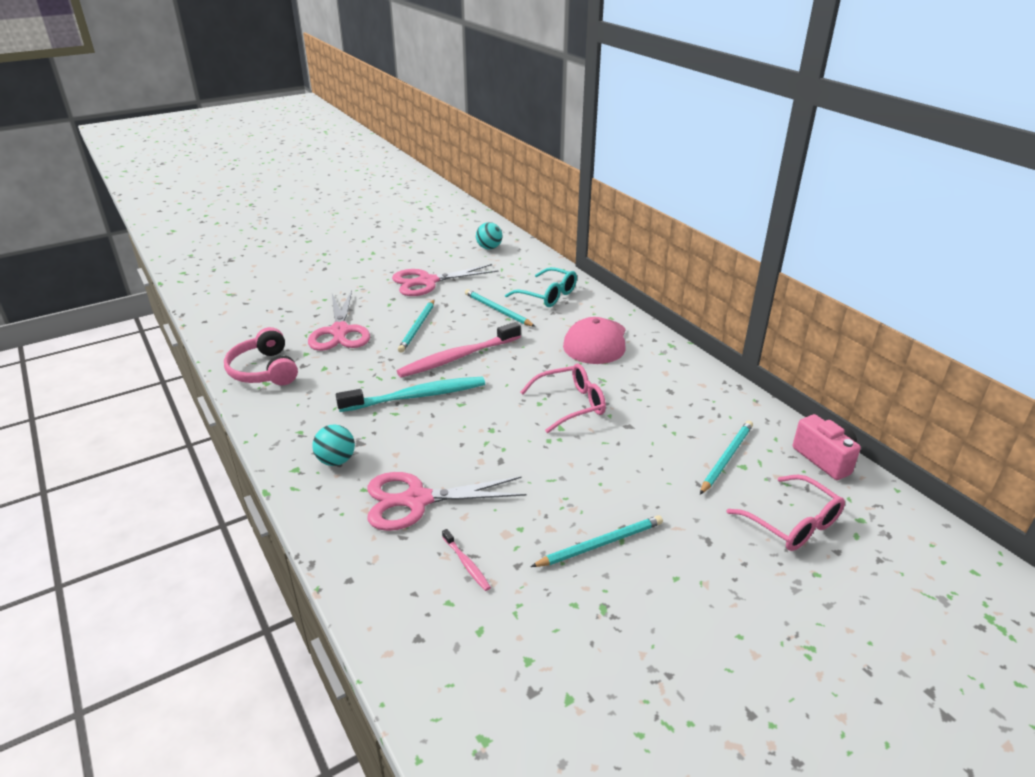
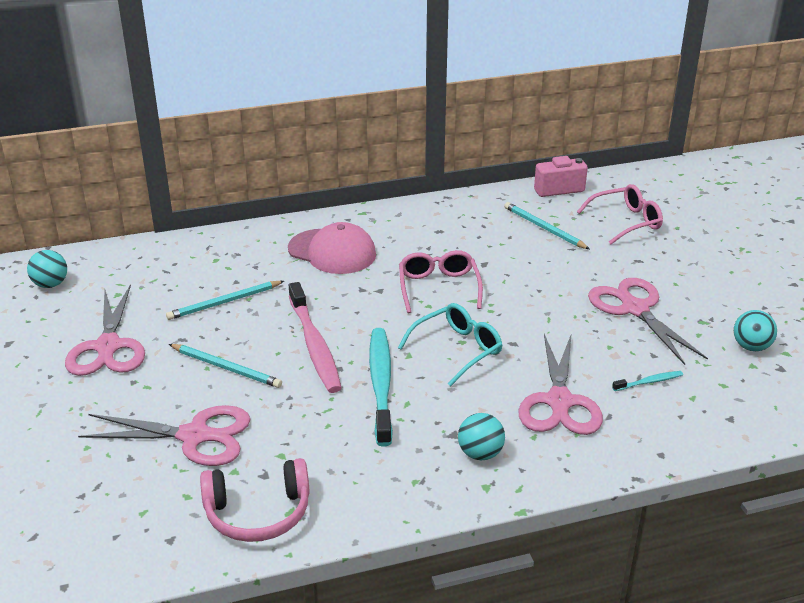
camera: 75 degrees left, 0 degrees up
(466, 564) = (649, 382): pink toothbrush -> turquoise toothbrush
(548, 295) = (214, 263): turquoise glasses -> turquoise glasses (457, 349)
(568, 659) = (751, 347): none -> turquoise ball
(600, 544) = (635, 309): turquoise pencil -> pink scissors

